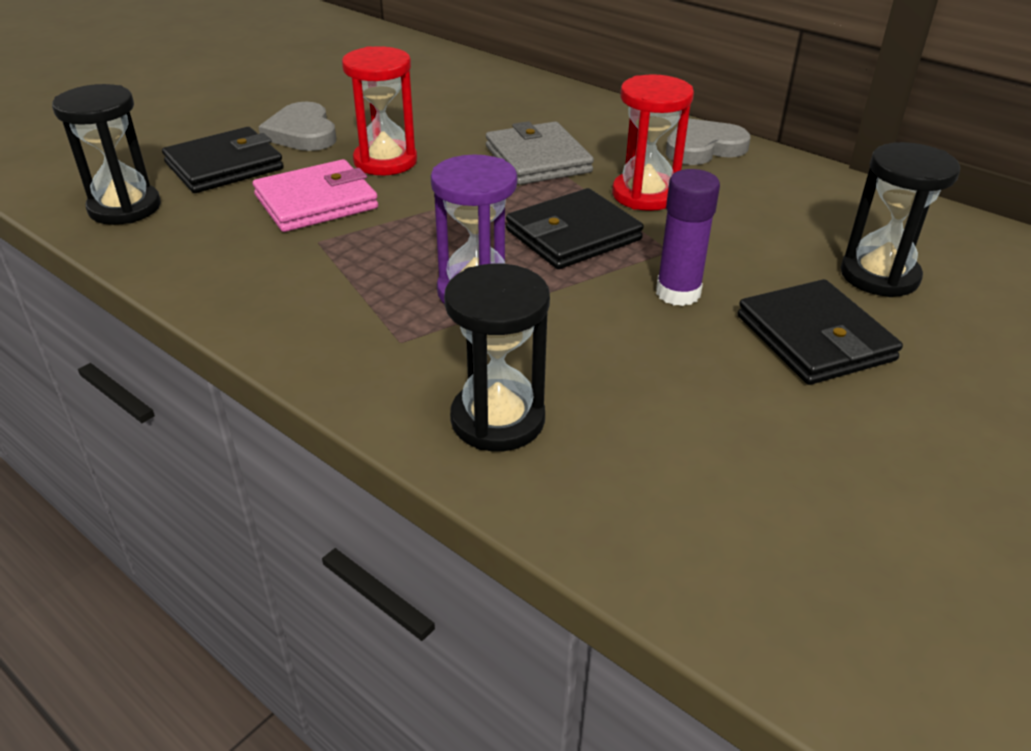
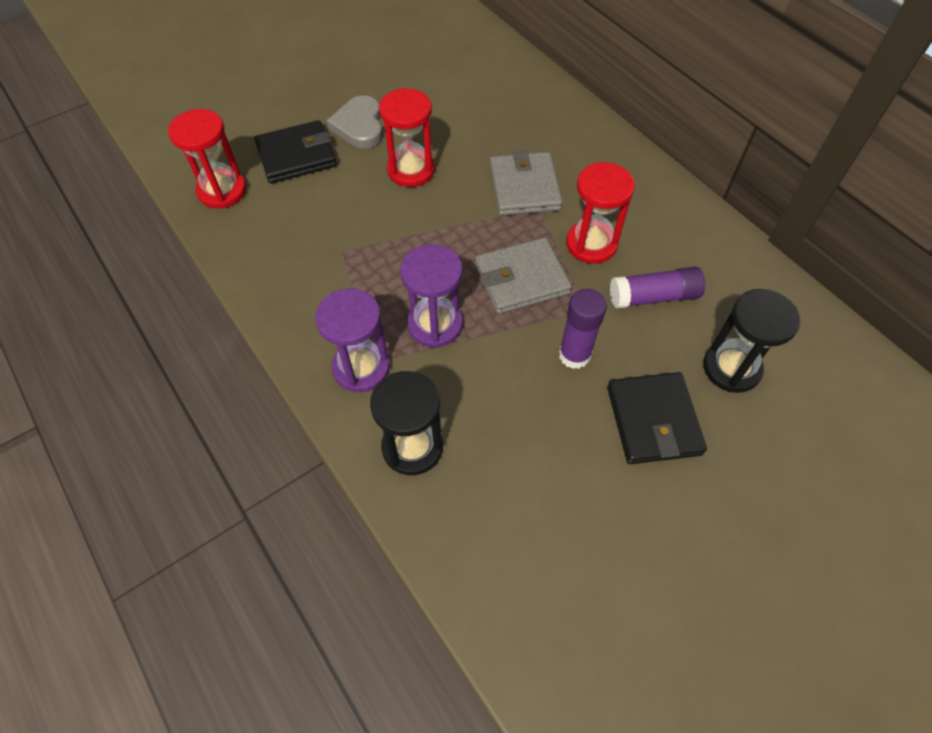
camera: 15 degrees right, 20 degrees up
(125, 208) = (222, 191): black hourglass -> red hourglass
(316, 202) = (351, 208): pink wallet -> none
(387, 348) = (361, 367): none -> purple hourglass
(573, 235) = (521, 279): black wallet -> grey wallet
(703, 148) = (659, 196): grey heart -> none
(747, 228) = (653, 297): none -> purple glue stick

